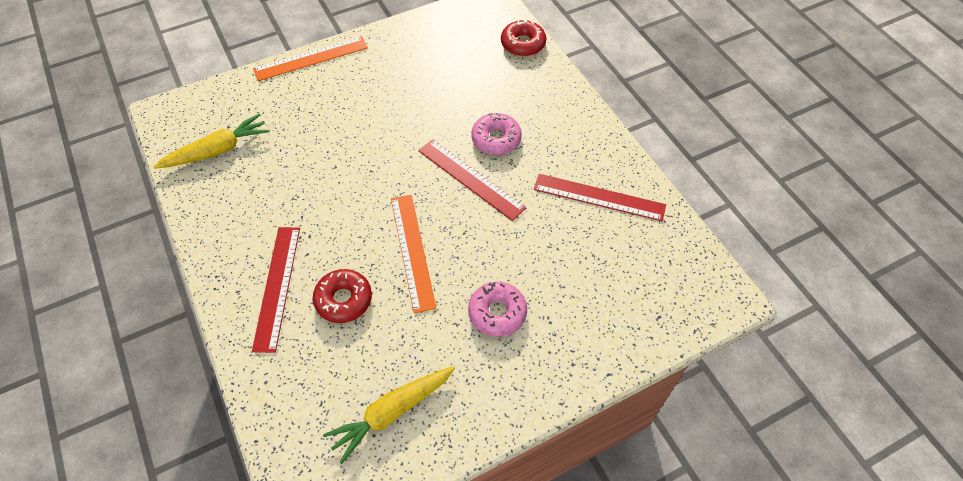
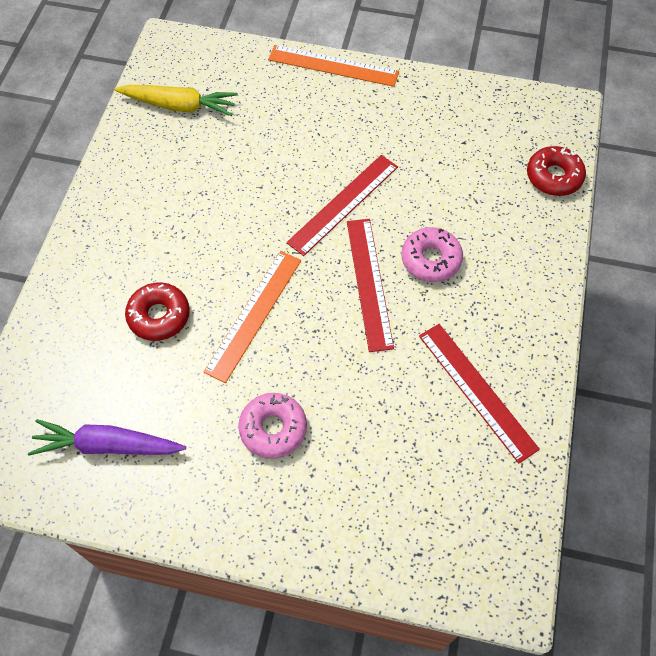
camera: 40 degrees right, 5 degrees up
(277, 287) = (119, 264): red ruler -> red ruler (343, 204)
(392, 413) = (108, 445): yellow carrot -> purple carrot

